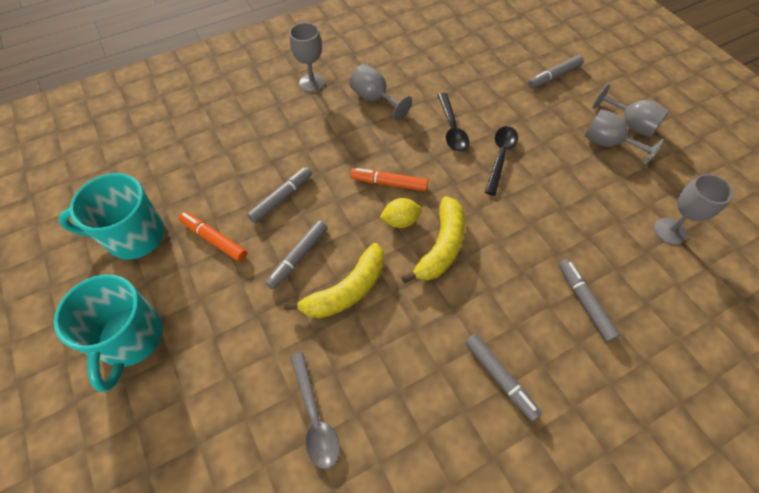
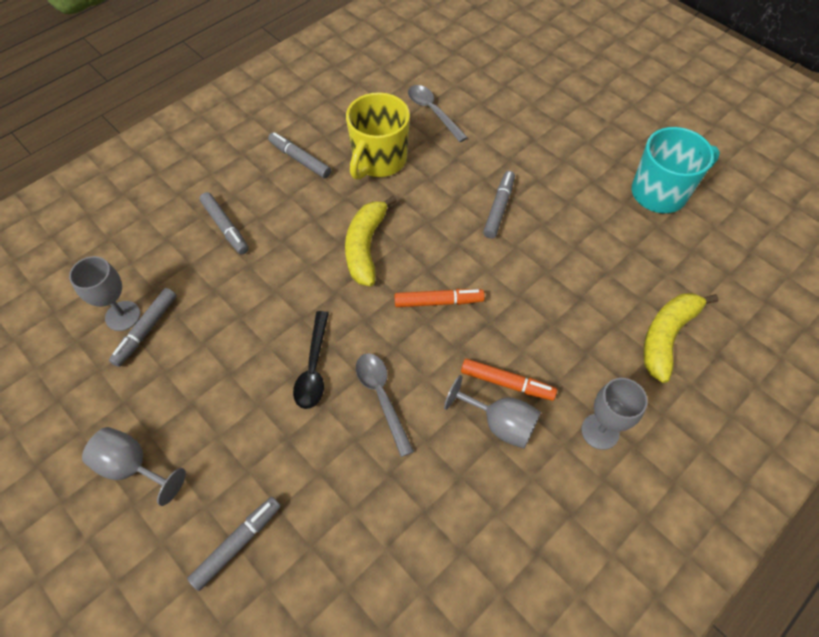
camera: 165 degrees right, 0 degrees up
(131, 339) = (596, 125): turquoise mug -> none
(214, 239) = (585, 206): orange marker -> orange marker (507, 383)
(281, 198) = (546, 259): grey marker -> grey marker (146, 330)
(346, 290) = (443, 191): yellow banana -> yellow banana (666, 336)
(400, 221) = (413, 263): yellow lemon -> none
(405, 351) = (379, 160): none -> yellow mug
(452, 129) = (382, 397): black spoon -> grey spoon
(607, 144) = (171, 423): grey goblet -> none

